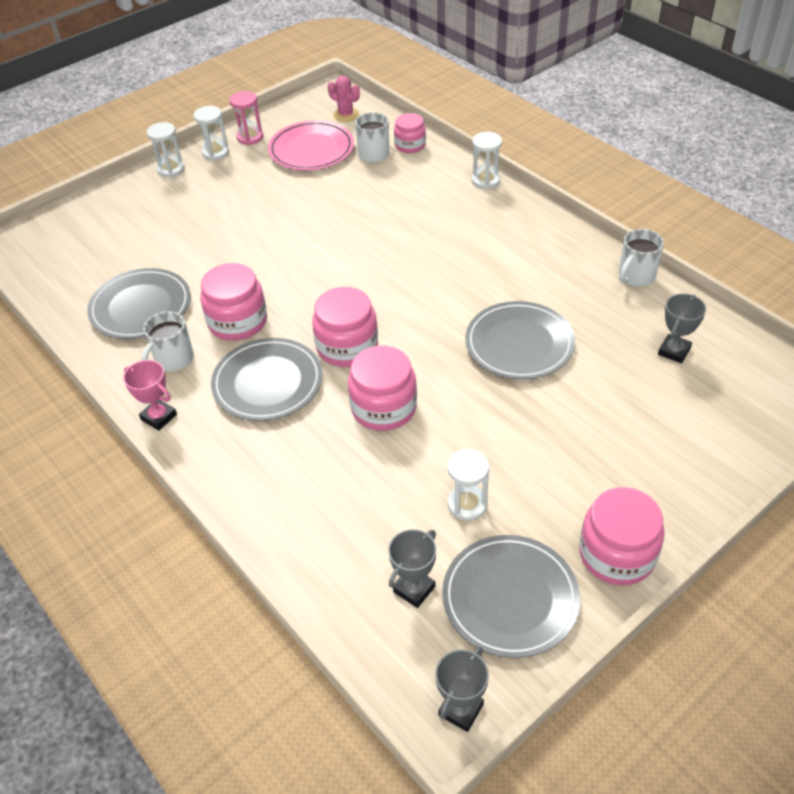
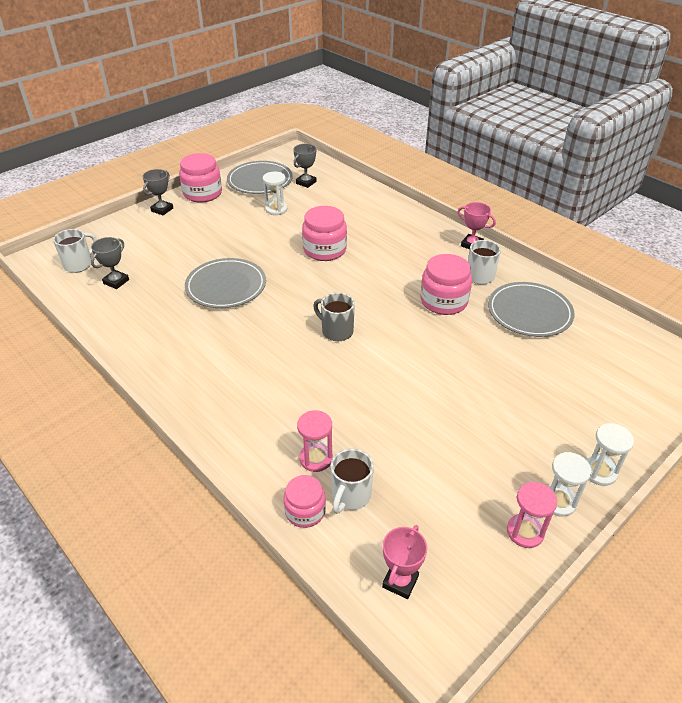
camera: 175 degrees right, 5 degrees down
(268, 382) = (406, 263): grey plate -> none
(311, 149) = (433, 505): pink plate -> none
(346, 115) = (400, 581): pink cactus -> pink trophy
(347, 347) = (354, 284): pink jar -> none
(375, 283) = (336, 331): none -> grey mug
(401, 175) = (316, 458): none -> pink hourglass
(460, 709) = (287, 154): grey trophy -> grey trophy (162, 210)
(485, 180) = (219, 448): white hourglass -> none
(635, 276) = (112, 336): white mug -> white mug (79, 264)

